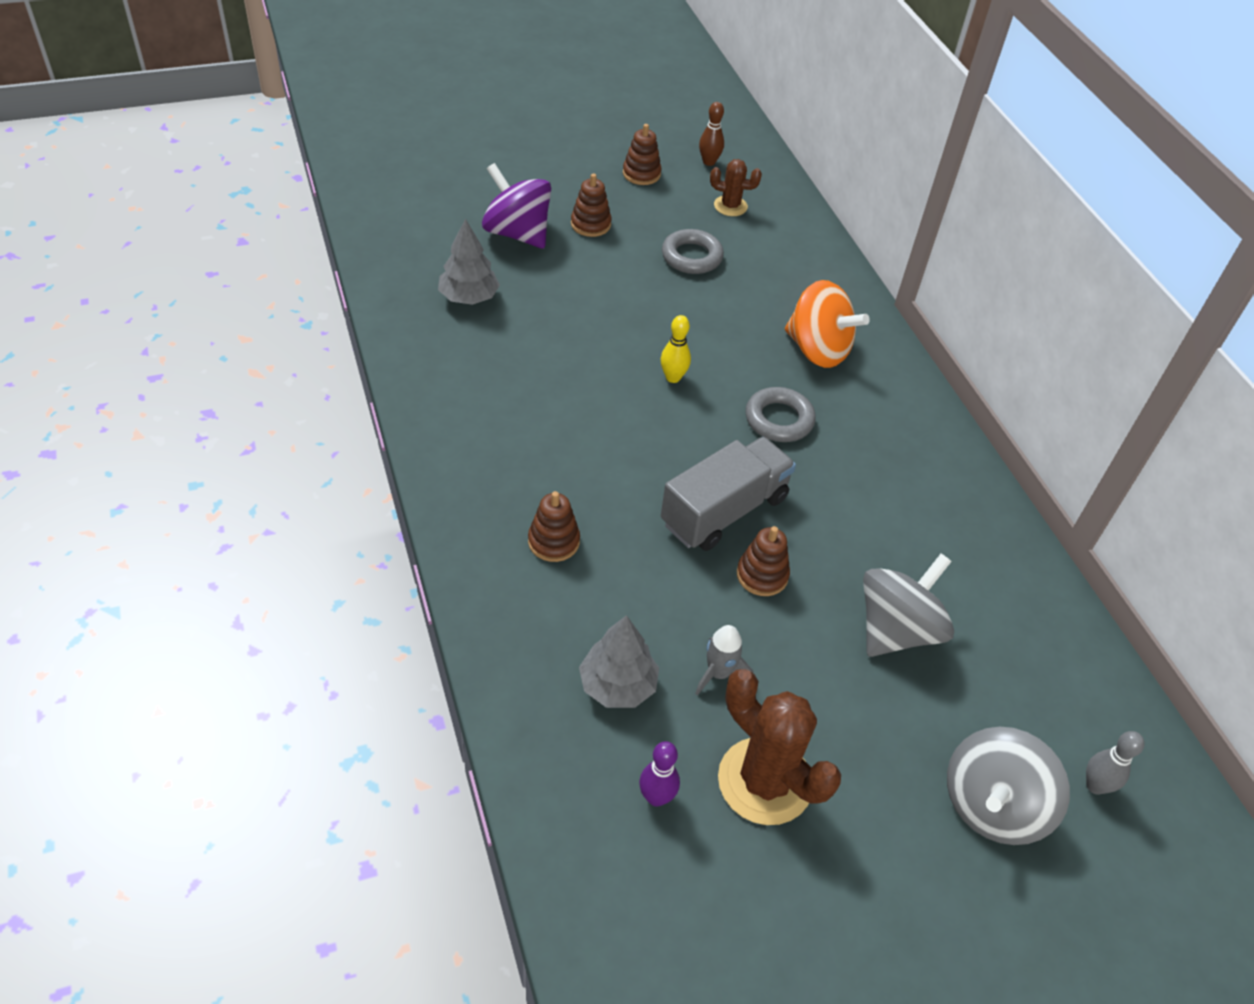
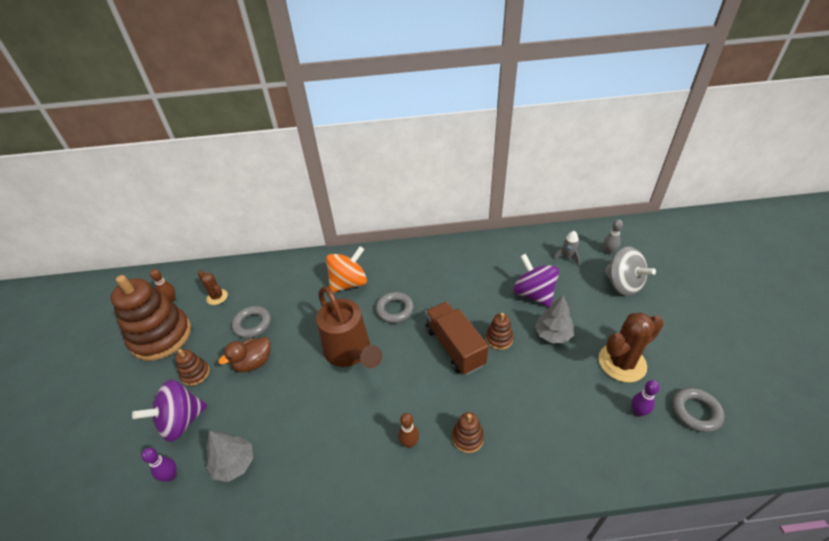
camera: 70 degrees left, 5 degrees down
(444, 247) = (171, 476): none -> purple bowling pin
(531, 471) = (409, 443): none -> brown bowling pin
(618, 685) = (570, 419): grey tree -> grey tree (552, 334)
(623, 276) = (253, 363): none -> brown duck
(641, 174) = (161, 336): brown stacking toy -> brown stacking toy, size x2.28
(673, 377) = (350, 352): yellow bowling pin -> brown watering can
(680, 904) = (695, 412): none -> grey ring
(718, 673) = (560, 370): grey rocket -> grey rocket (567, 257)
(724, 511) = (454, 346): grey truck -> brown truck
(730, 206) = (217, 297): brown cactus -> brown cactus turned 75 degrees counterclockwise
(896, 630) = (533, 294): grey spinning top -> purple spinning top

